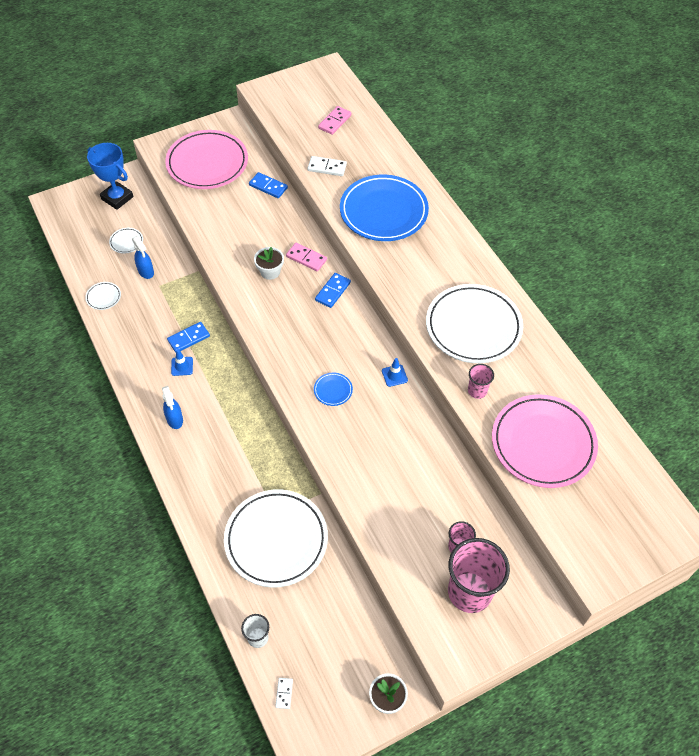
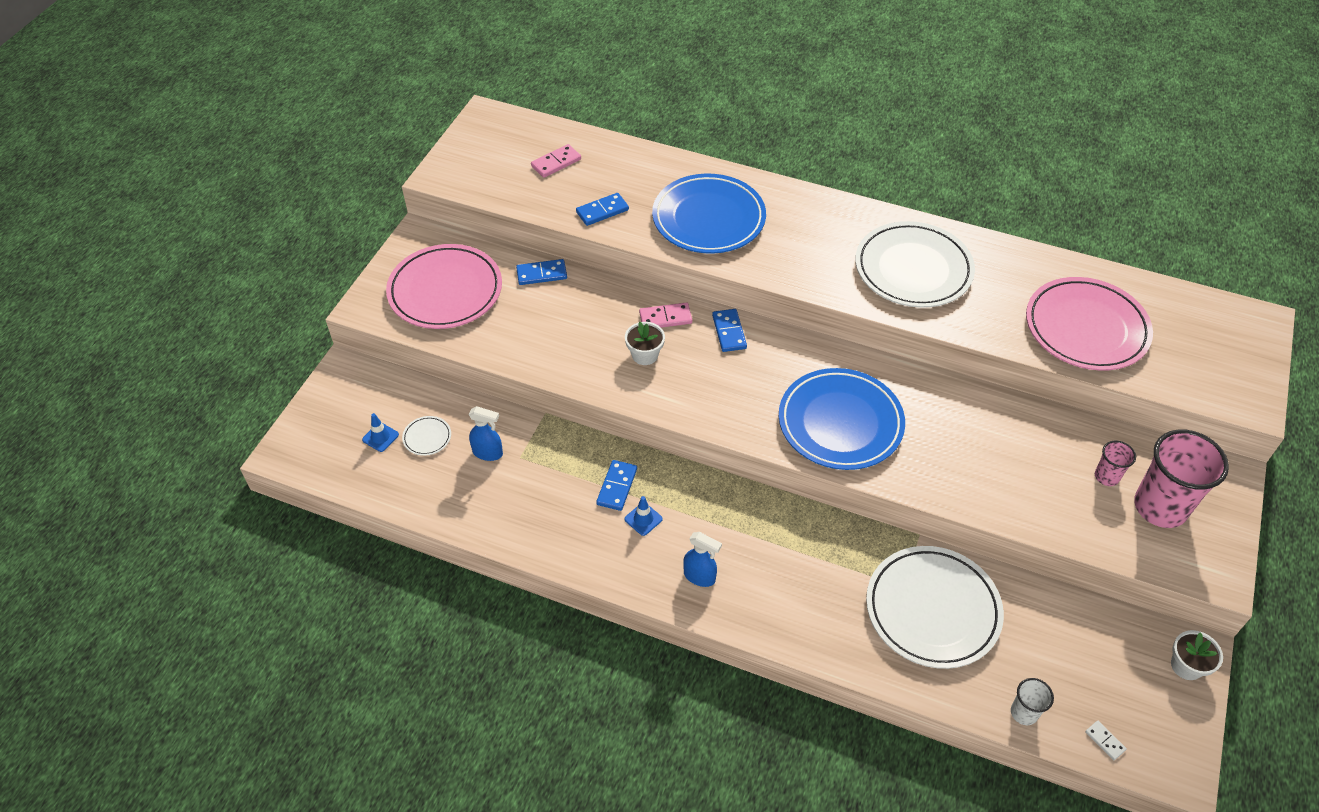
camera: 40 degrees left, 5 degrees down
(103, 297) = (470, 512): white plate -> none
(117, 198) = (359, 399): blue trophy -> none
(327, 167) = (602, 211): white domino -> blue domino
(333, 390) = (840, 423): blue plate -> blue plate, size x2.50
(335, 122) = (556, 163): pink domino -> pink domino turned 60 degrees clockwise
(394, 375) = (877, 369): blue traffic cone -> blue traffic cone (380, 437)
(477, 391) = (983, 322): pink cup -> none

